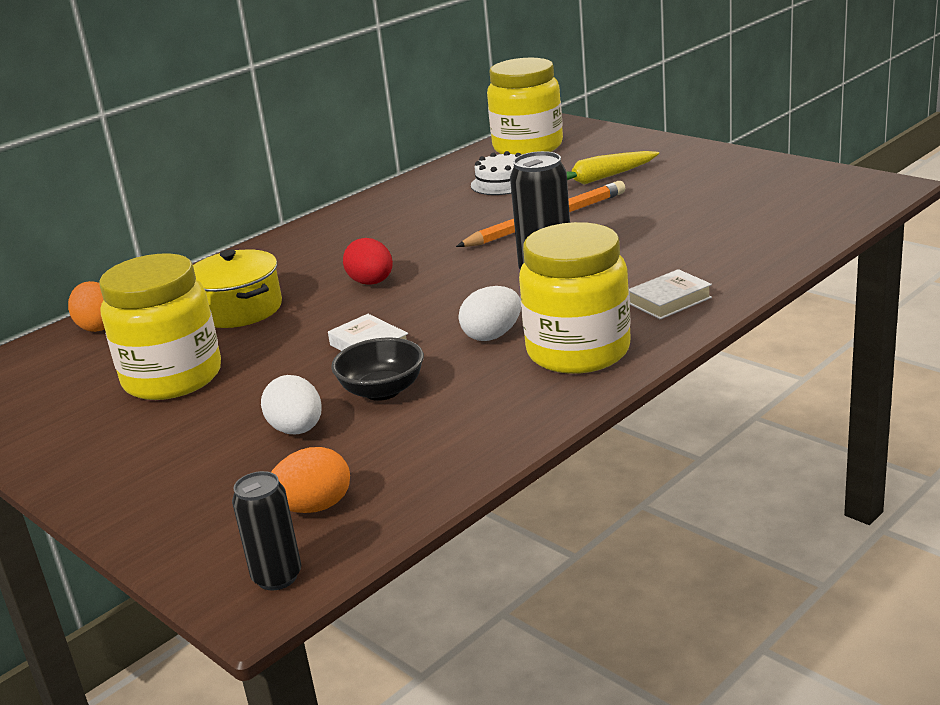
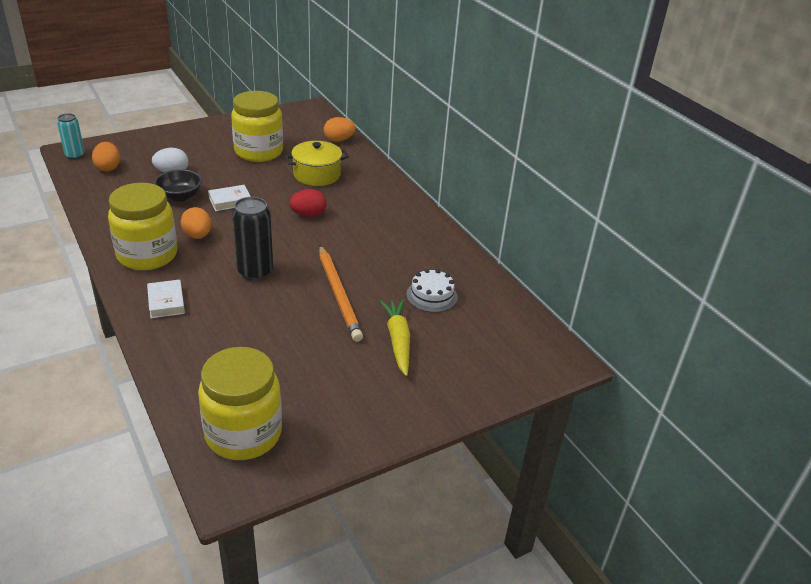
camera: 100 degrees right, 10 degrees up
(277, 577) = (75, 155): black can -> turquoise can
(492, 335) = (197, 236): white egg -> orange egg
(528, 147) = (507, 329): yellow jar -> yellow jar (243, 434)

